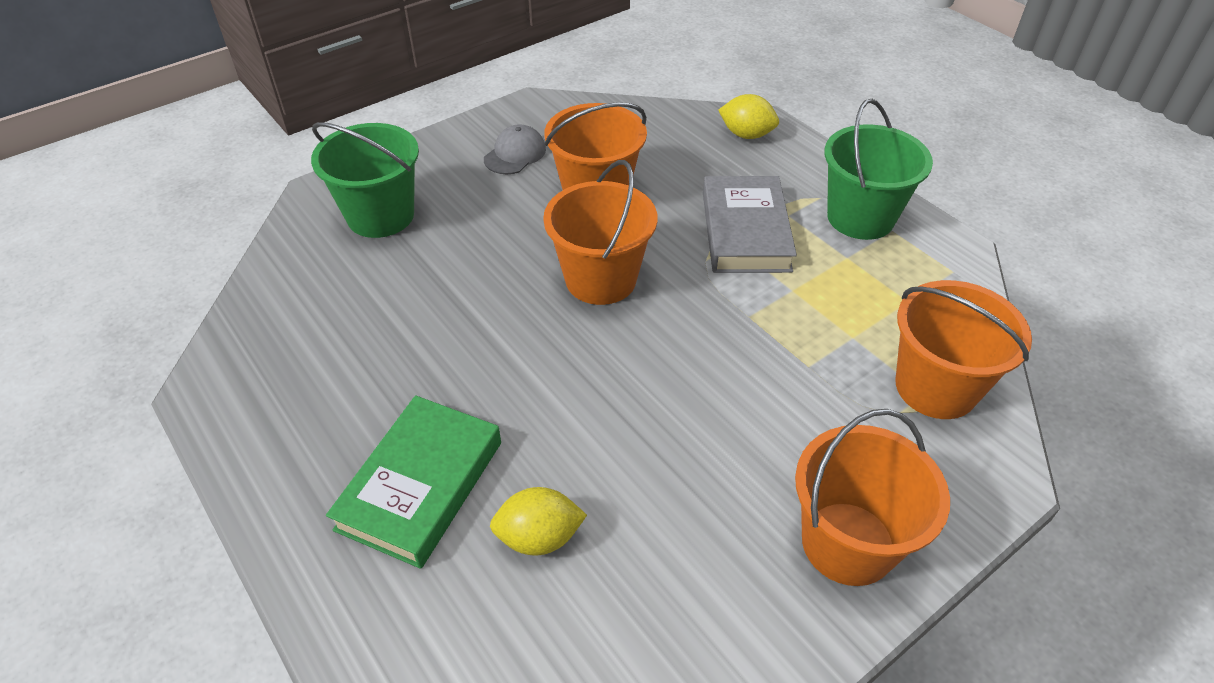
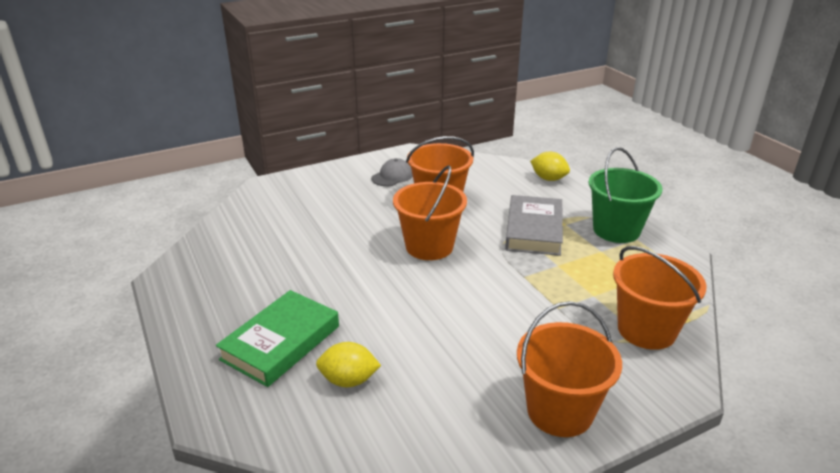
camera: 10 degrees right, 15 degrees down
(380, 216) = (298, 200): green bucket -> none

